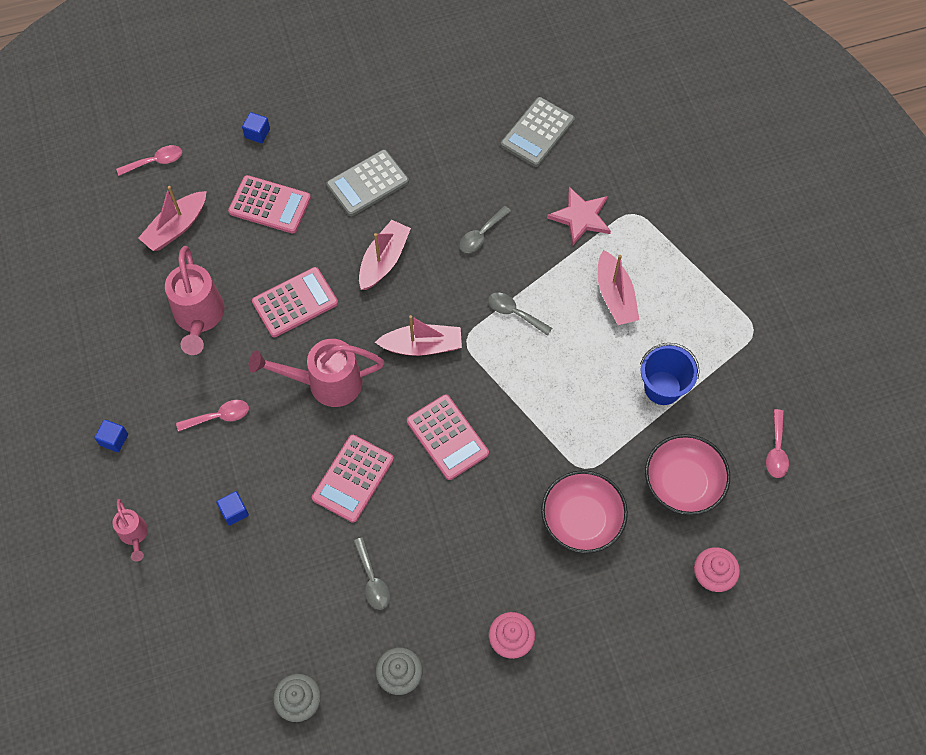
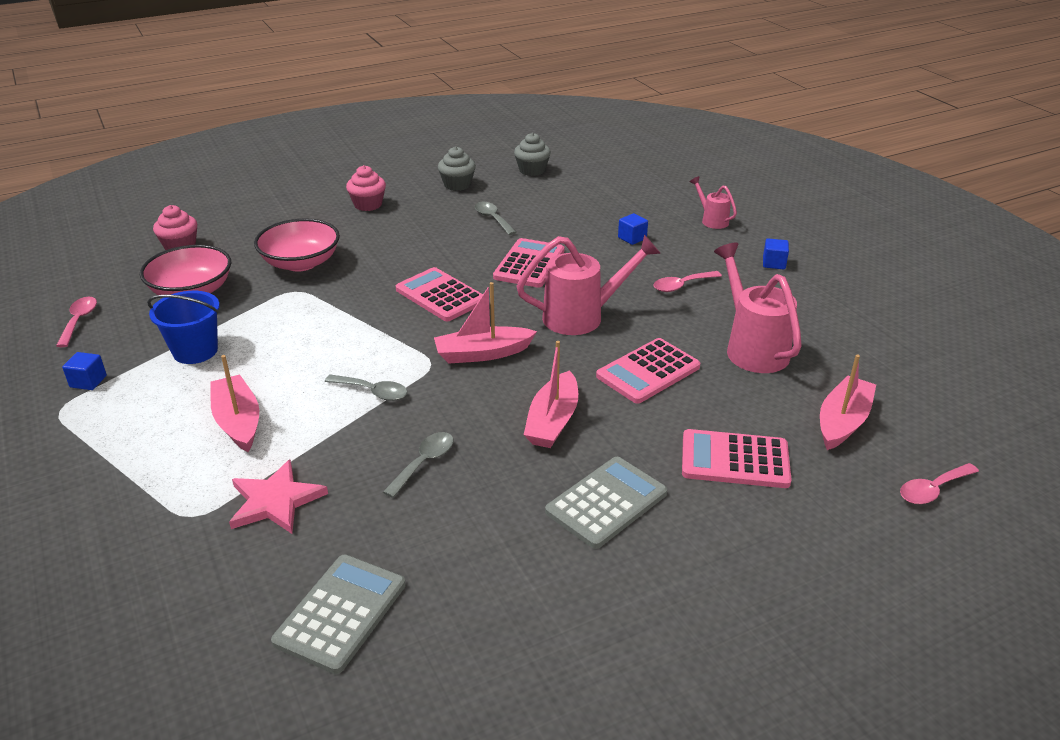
camera: 170 degrees right, 30 degrees down
(257, 133) = (810, 547): blue cube -> blue cube (88, 381)

